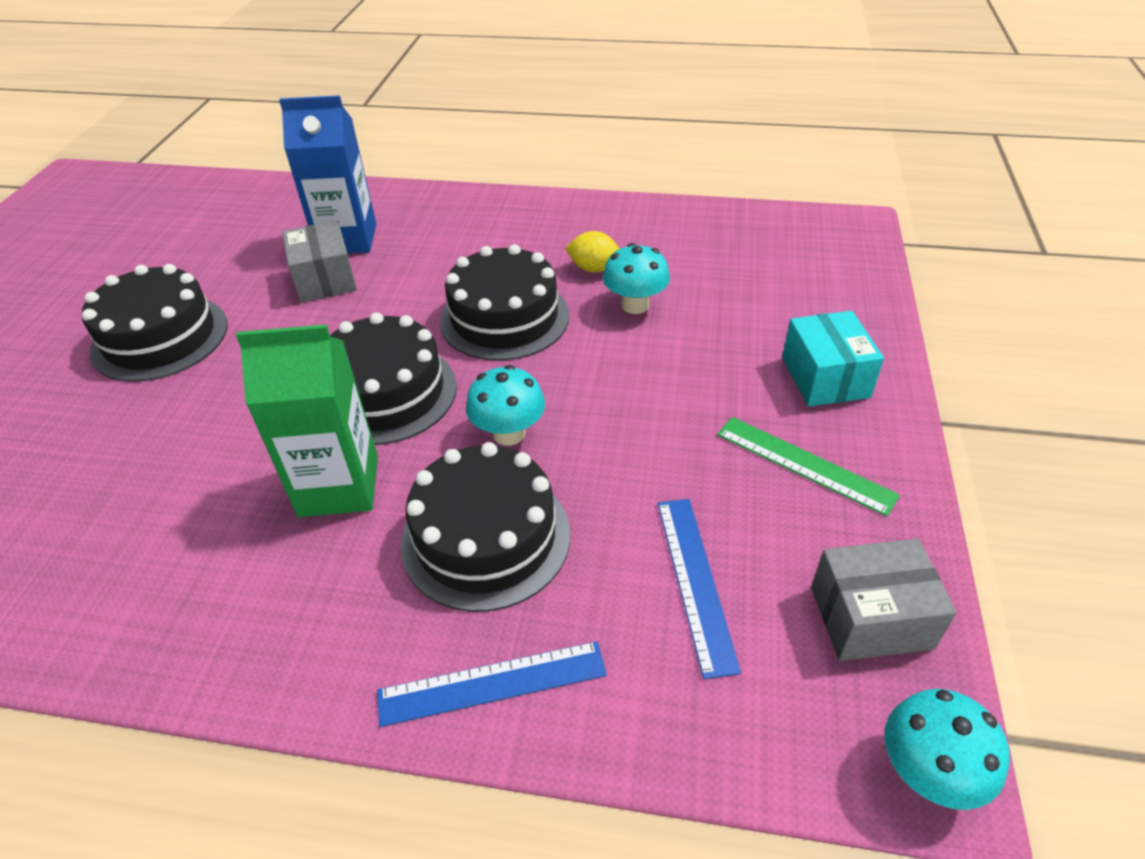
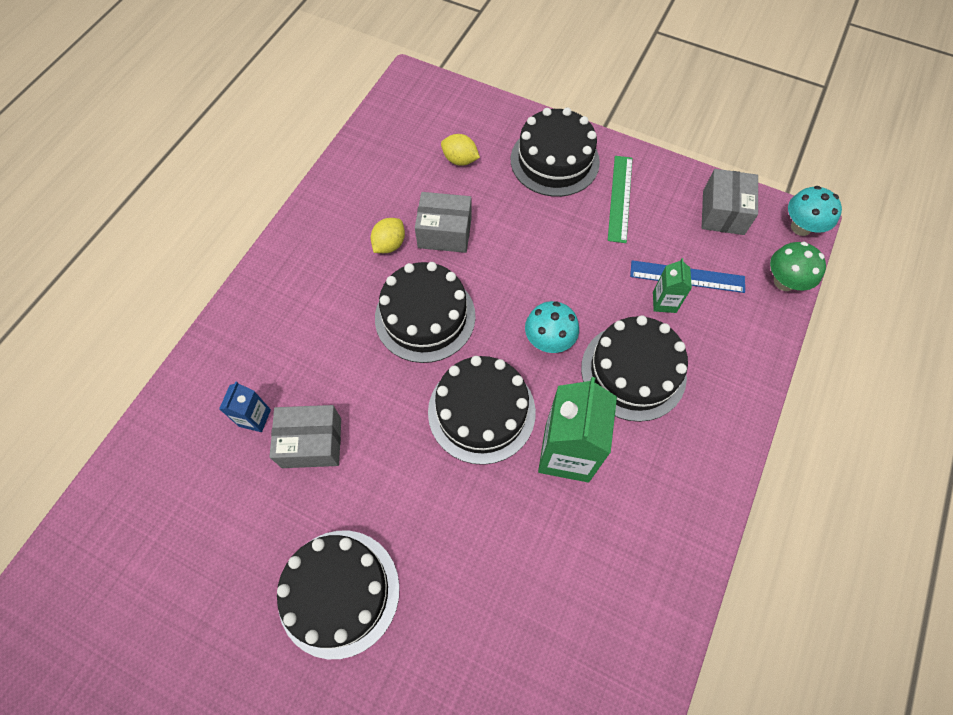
camera: 75 degrees left, 20 degrees up
(347, 239) = (255, 418): blue carton -> blue carton, size x0.50
(492, 683) = (731, 388): blue ruler -> none
(629, 557) = (664, 302): none -> green carton
(635, 305) = (444, 232): turquoise mushroom -> grey box
(758, 291) = (460, 160): none -> yellow lemon
(764, 752) = (784, 282): none -> green mushroom
(804, 464) = (620, 198): green ruler -> green ruler turned 45 degrees counterclockwise
(825, 377) = (554, 160): turquoise box -> black cake

